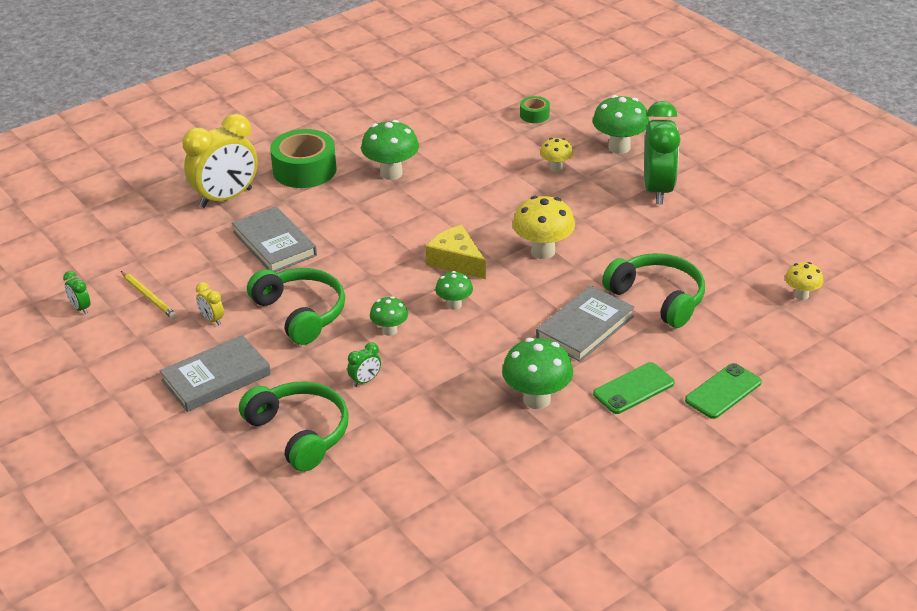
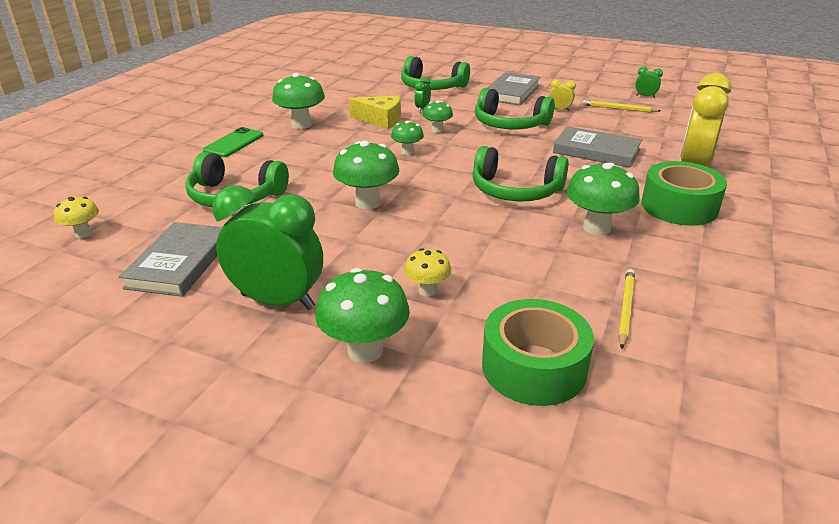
camera: 150 degrees right, 5 degrees down
(407, 224) = (515, 190): none -> green headphones
(448, 124) = (625, 309): none -> yellow pencil
(456, 261) = (438, 177): yellow cheese -> yellow cheese (381, 119)
(534, 115) = (534, 367): green tape -> green tape, size x2.04
(543, 251) = (368, 203): yellow mushroom -> green mushroom
(585, 327) = (291, 164): grey book -> grey book (179, 263)
(658, 190) = (278, 301): green clock -> green clock turned 135 degrees clockwise
(723, 391) = (162, 156): green phone -> none

